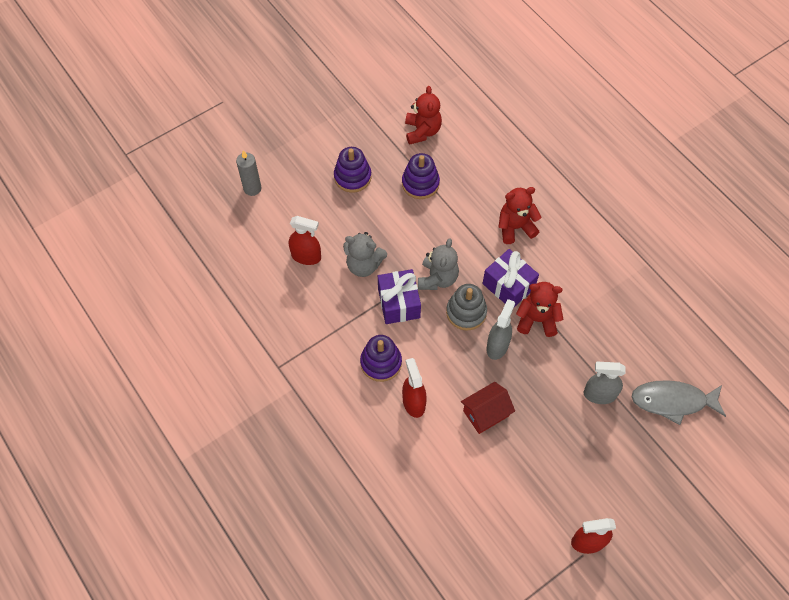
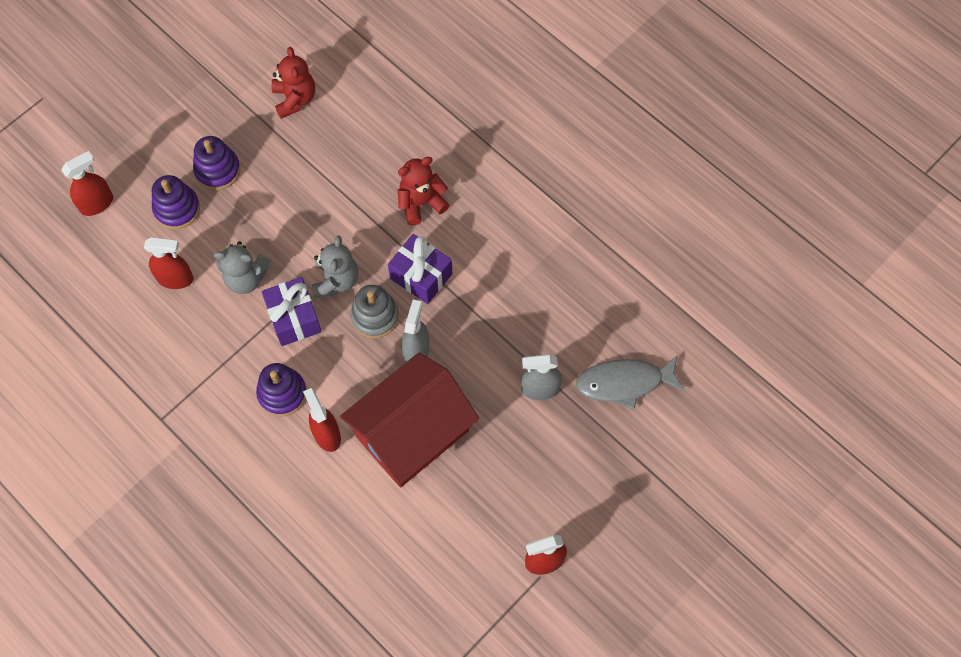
camera: 10 degrees left, 5 degrees up
(252, 188) = (97, 204): grey candle -> red spray bottle
(420, 183) = (301, 166): purple stacking toy -> purple stacking toy (177, 209)
(486, 413) = (412, 433): red house -> red house, size x2.12
(537, 319) = (459, 311): red teddy bear -> none

